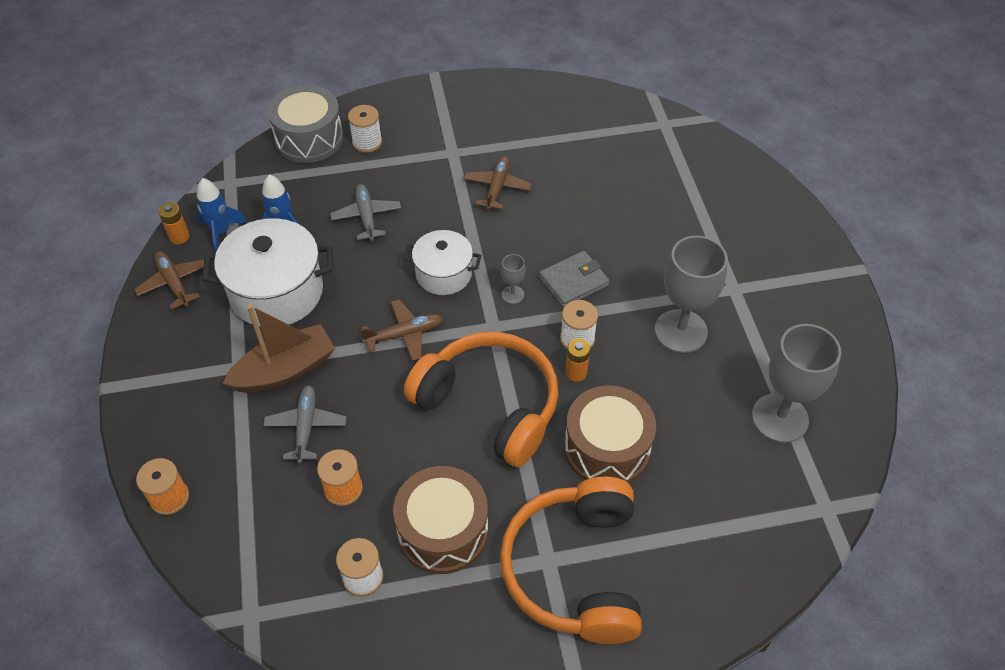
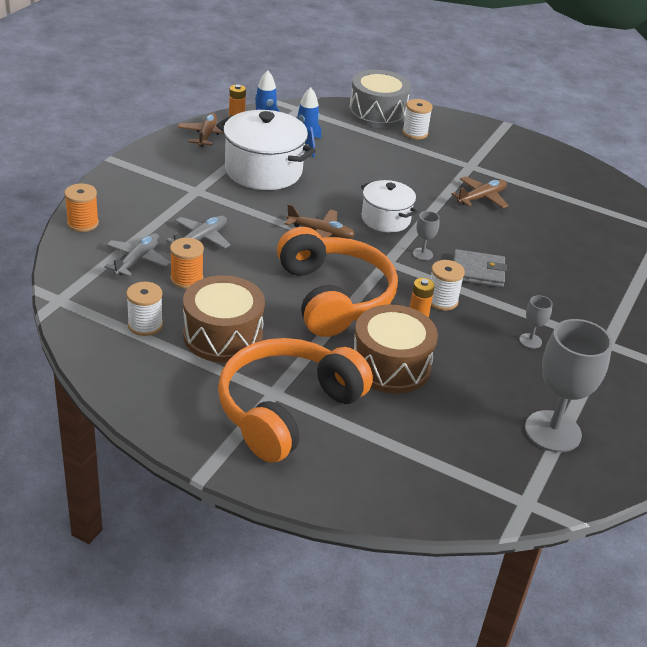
camera: 35 degrees right, 15 degrees down
(285, 370) = (222, 207): brown boat -> none
(367, 216) = (368, 166): grey plane -> grey plane (138, 260)
(681, 331) = (530, 341): grey goblet -> grey goblet, size x0.44

